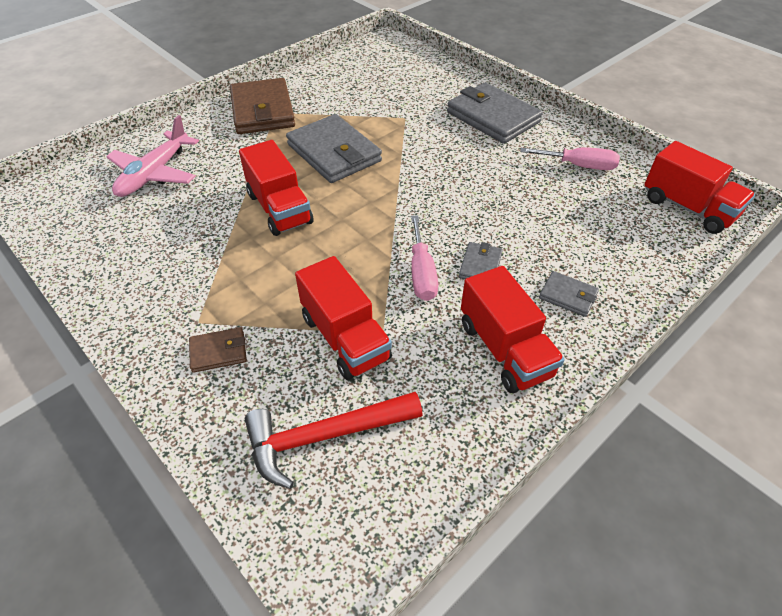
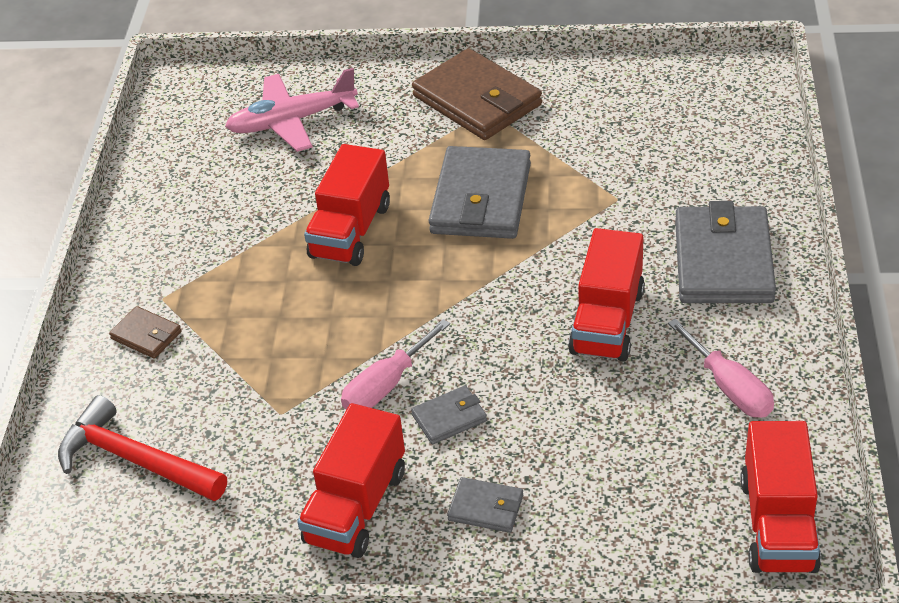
camera: 50 degrees right, 5 degrees down
(262, 111) = (477, 100): brown wallet -> brown wallet turned 75 degrees counterclockwise
(345, 338) = (247, 395): red truck -> red truck (607, 321)
(568, 296) = (486, 508): grey wallet -> grey wallet turned 60 degrees counterclockwise

